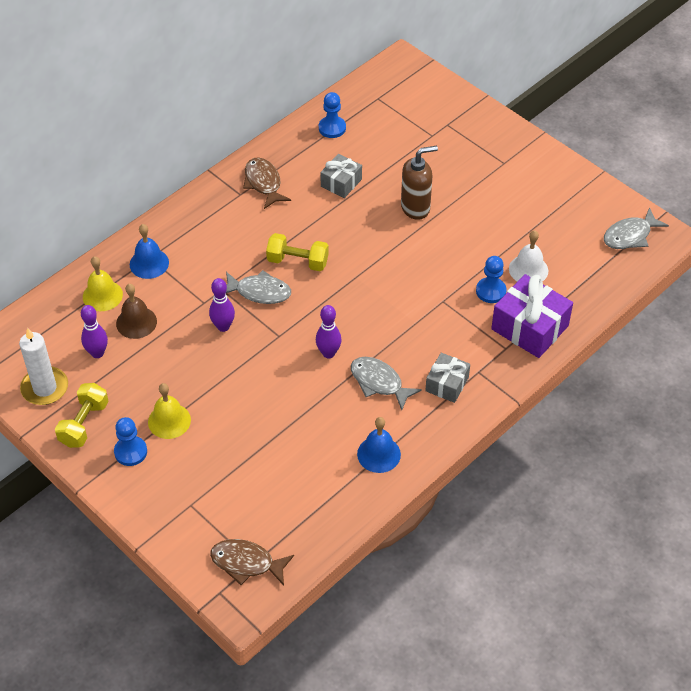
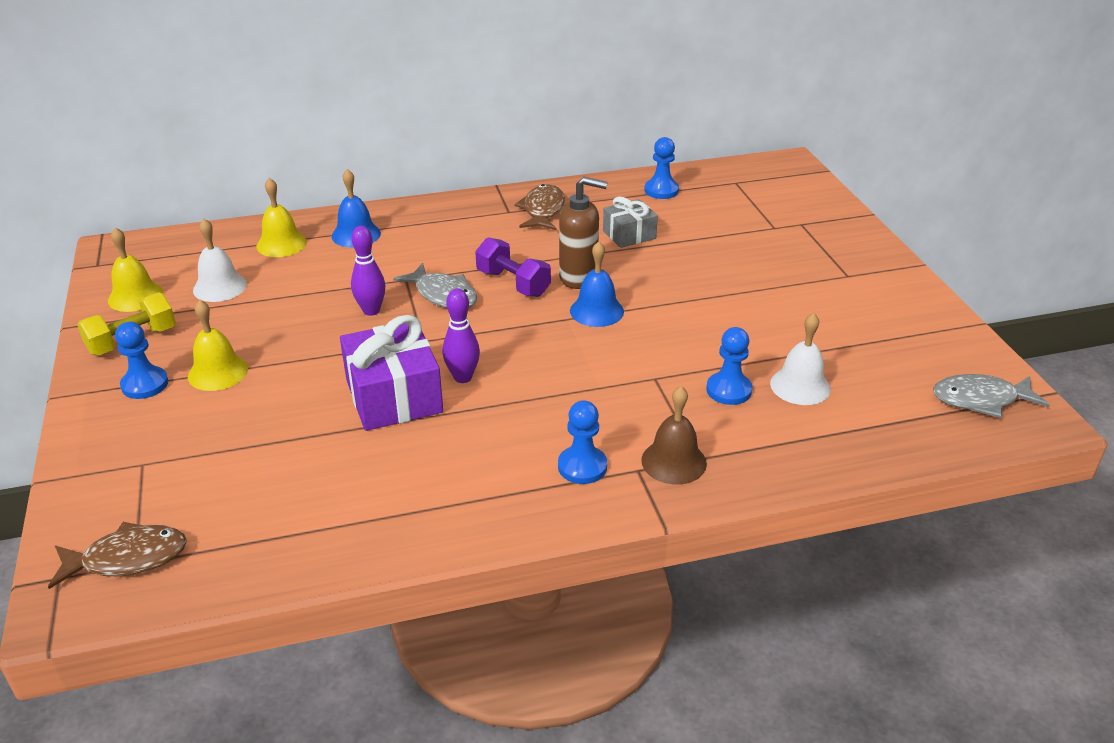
camera: 30 degrees right, 15 degrees down
(45, 388) = (135, 296): white candle -> yellow bell
(97, 353) = (220, 287): purple bowling pin -> white bell
(136, 322) = (287, 276): brown bell -> brown bell (673, 461)
(246, 563) = (128, 558): brown fish -> brown fish turned 120 degrees clockwise
(297, 261) = (513, 283): yellow dumbbell -> purple dumbbell
(379, 382) = (495, 430): grey fish -> none
(379, 454) = (418, 508): blue bell -> blue bell (596, 311)
(415, 208) = (698, 281): brown soap dispenser -> brown soap dispenser (579, 277)
(447, 384) = (582, 466): grey gift -> blue pawn
(529, 327) = (753, 448): purple gift -> purple gift (394, 396)

